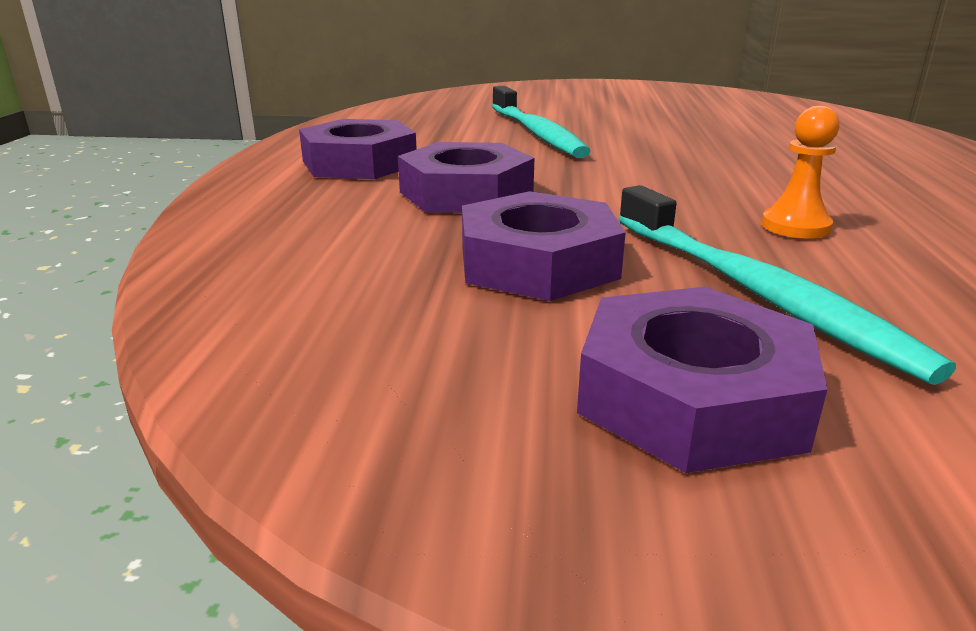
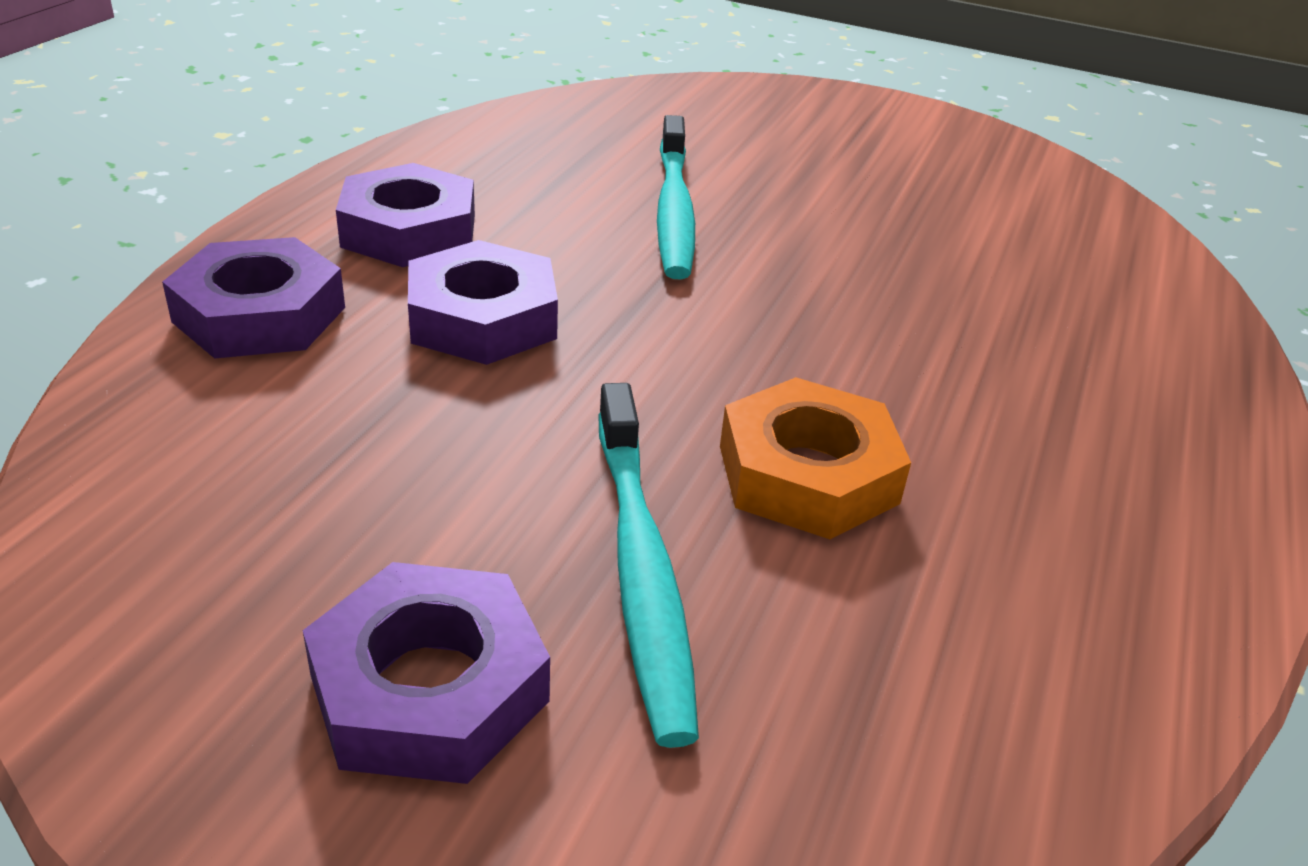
camera: 15 degrees right, 10 degrees up
(538, 263) = (456, 461): purple nut -> purple nut (259, 314)
(795, 226) = (807, 474): orange pawn -> orange nut

